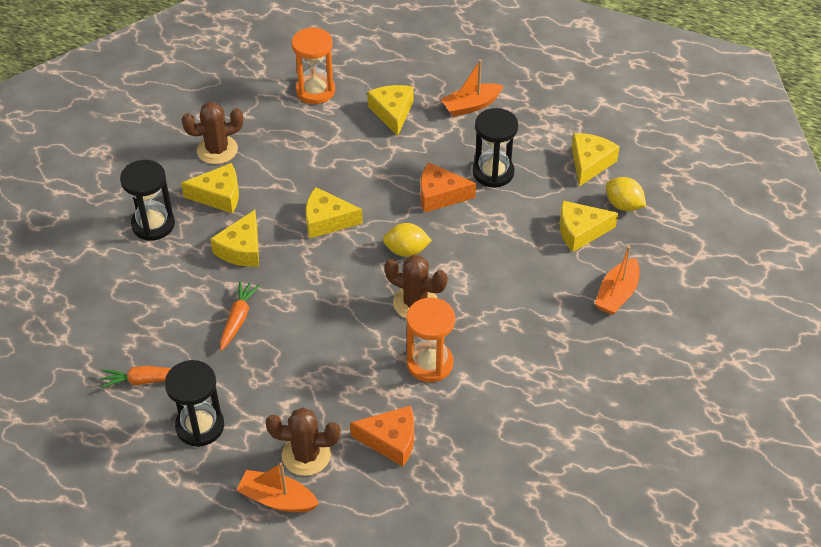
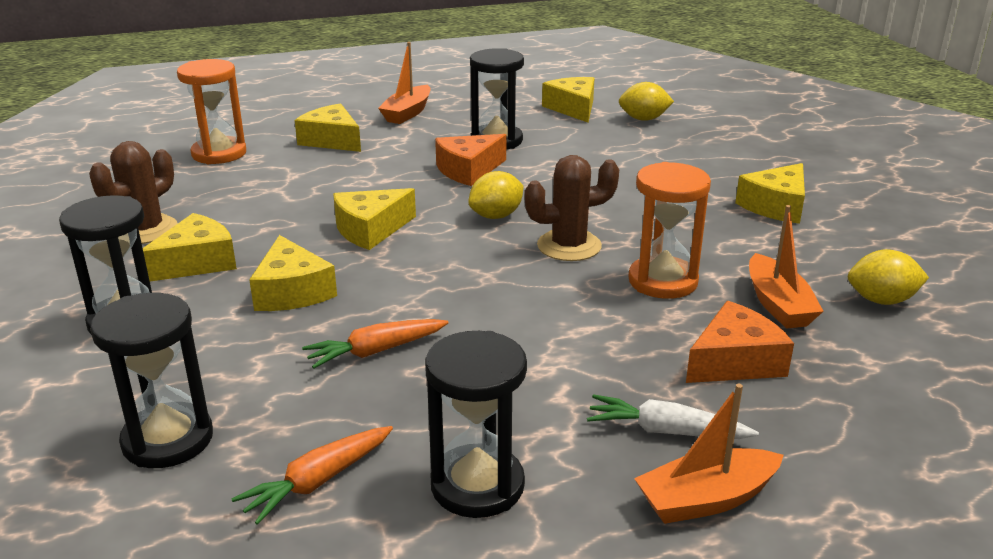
camera: 40 degrees left, 20 degrees down
(111, 317) = (168, 439): none -> black hourglass
(238, 319) = (375, 351): orange carrot -> orange carrot turned 90 degrees counterclockwise
(306, 455) = (665, 431): brown cactus -> white carrot
(527, 457) = (881, 300): none -> yellow lemon
(580, 231) = (637, 144): yellow cheese -> yellow cheese (776, 206)
(617, 294) = (737, 165): orange boat -> orange boat (778, 304)

